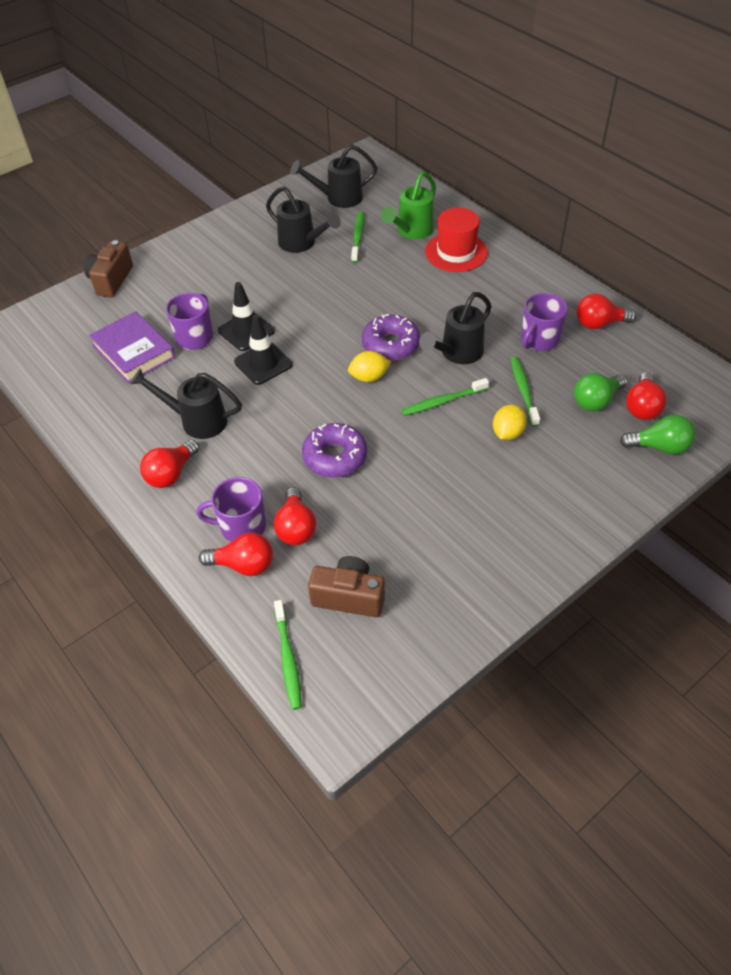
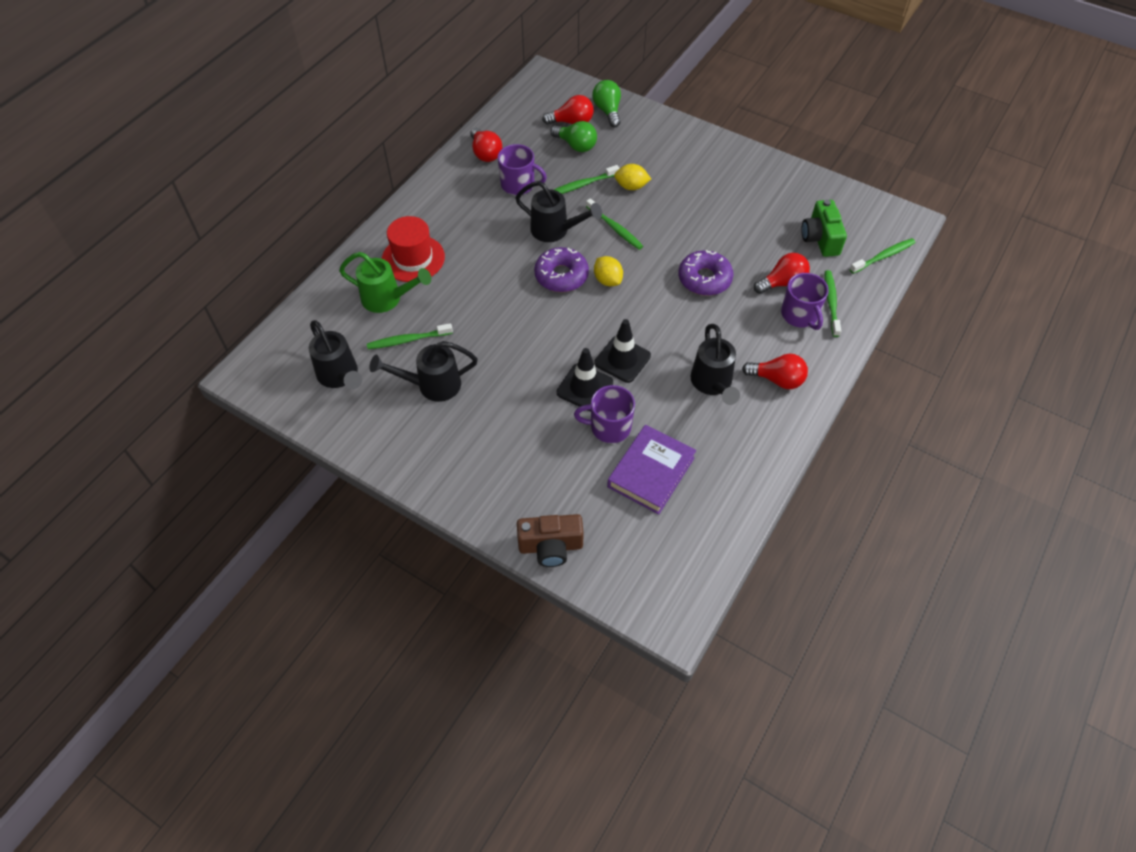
camera: 110 degrees left, 5 degrees up
(243, 565) = (831, 302): red light bulb -> green toothbrush
(301, 243) = (432, 385): black watering can -> black watering can turned 120 degrees counterclockwise
(349, 597) = (820, 239): brown camera -> green camera

